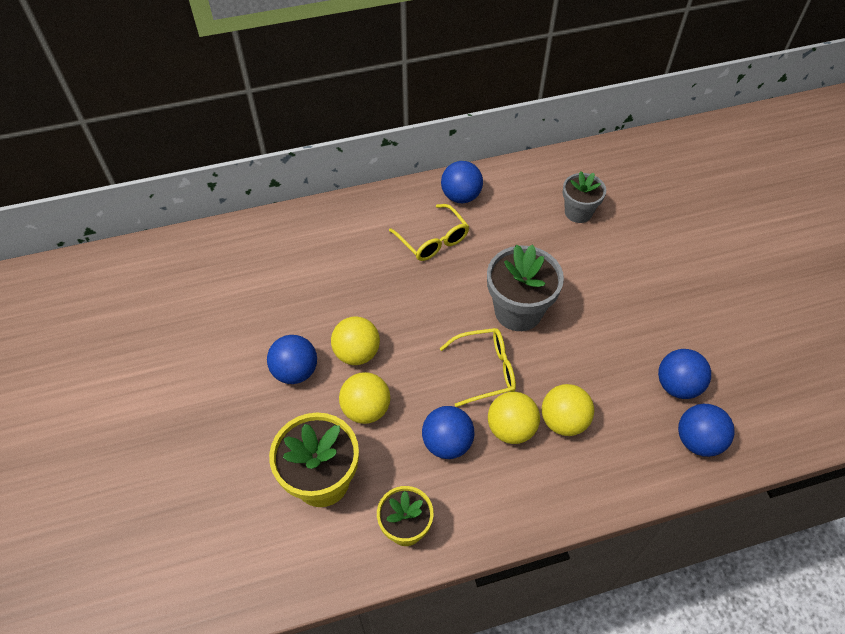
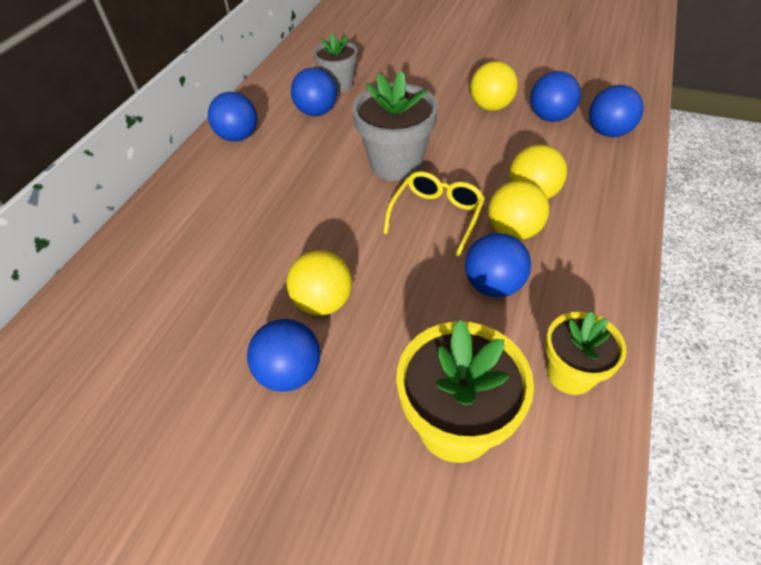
camera: 50 degrees left, 5 degrees down
(366, 409) = (398, 331): yellow ball -> yellow ball (491, 107)
(433, 240) = (260, 177): yellow glasses -> none
(531, 222) = (317, 112): none -> blue ball

